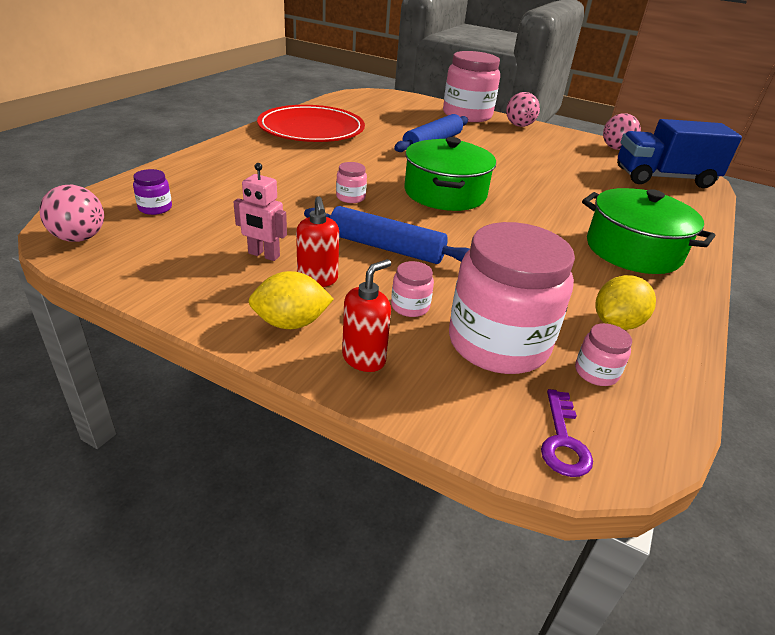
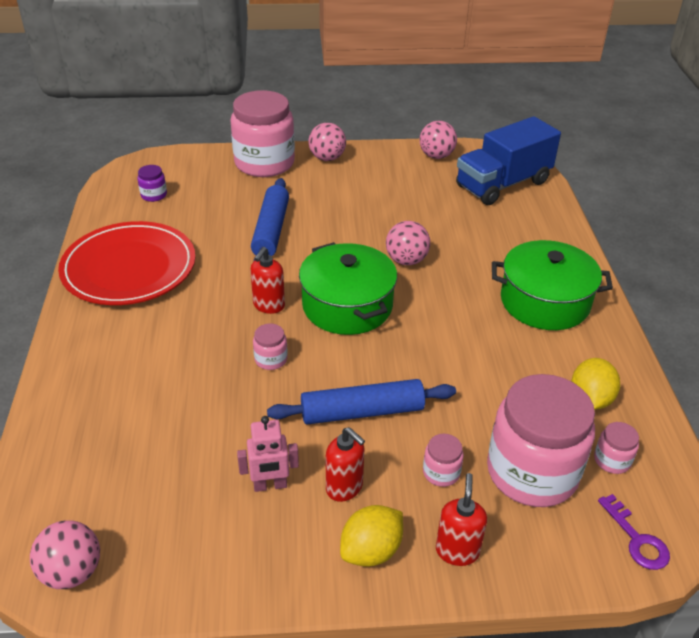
camera: 30 degrees left, 5 degrees up
(155, 208) = (99, 485): purple jar -> purple jar (154, 195)
(384, 174) = (268, 306): none -> red soap dispenser
(524, 188) = (406, 260): none -> pink ball

